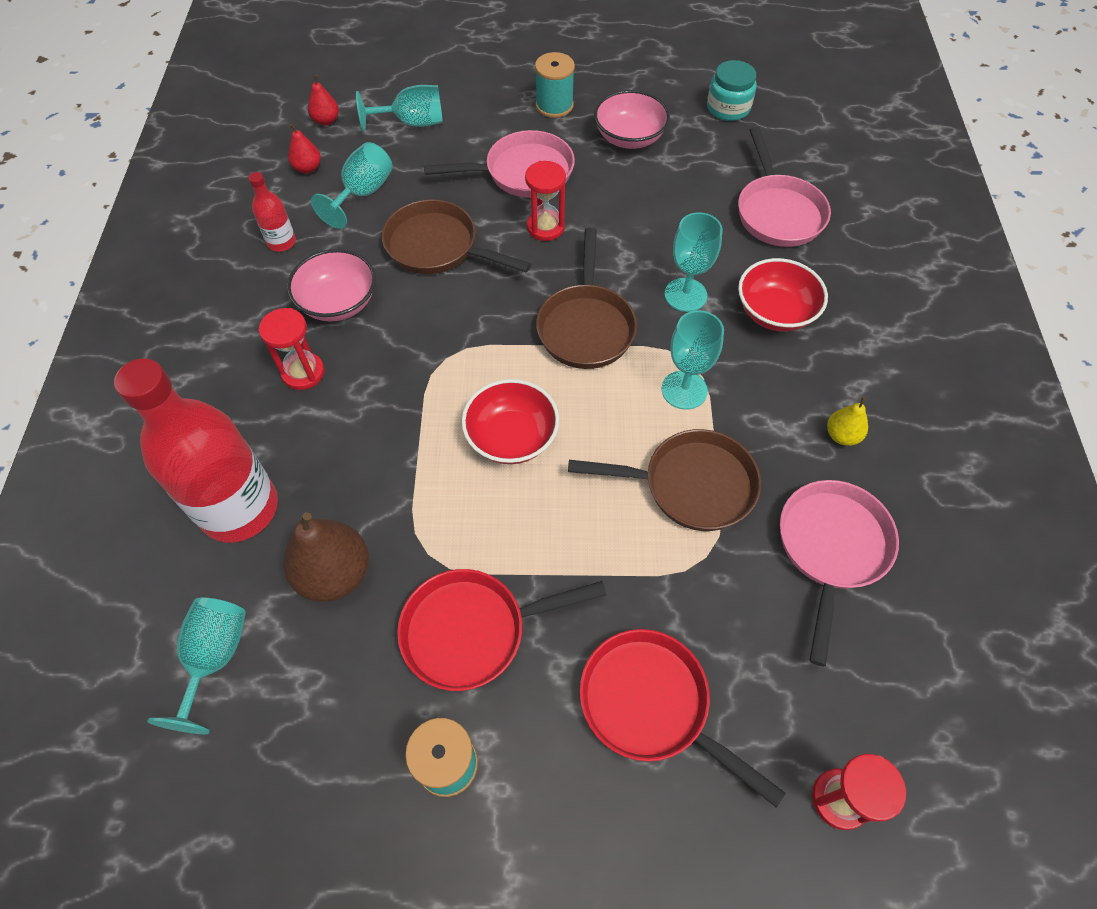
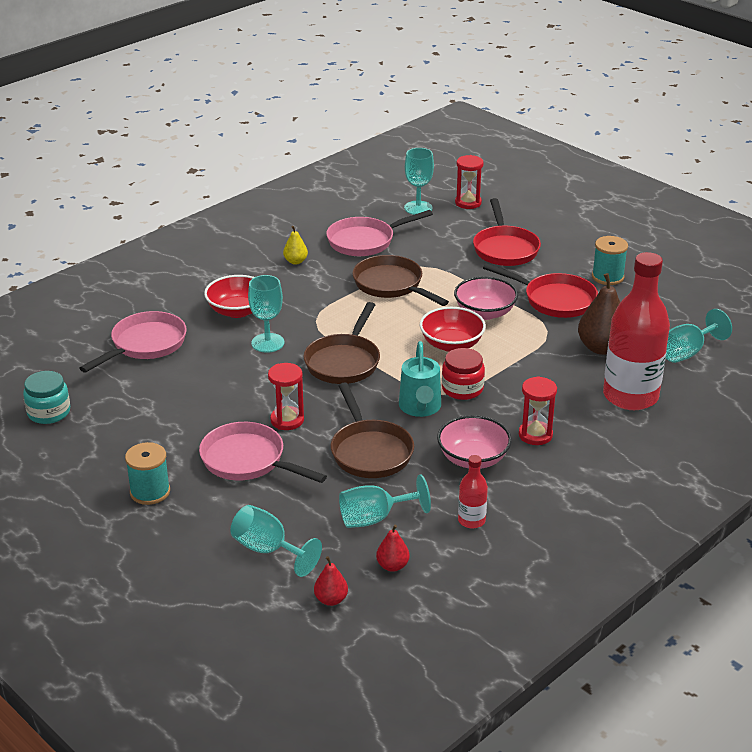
camera: 135 degrees left, 25 degrees down
(433, 380) = (462, 389): none -> red jar
(447, 324) = (420, 408): none -> turquoise watering can
(586, 326) = (344, 362): brown pan -> brown pan turned 150 degrees clockwise
(629, 138) = (143, 436): pink bowl -> pink bowl (485, 313)
(684, 390) = (337, 312): turquoise goblet -> turquoise goblet (418, 208)

